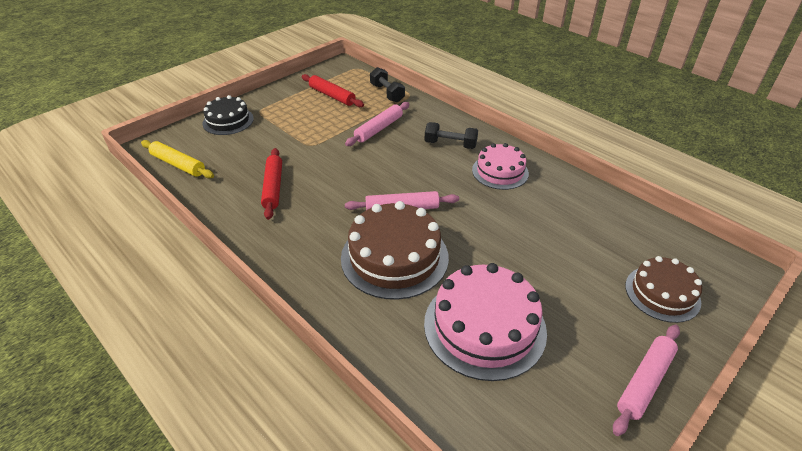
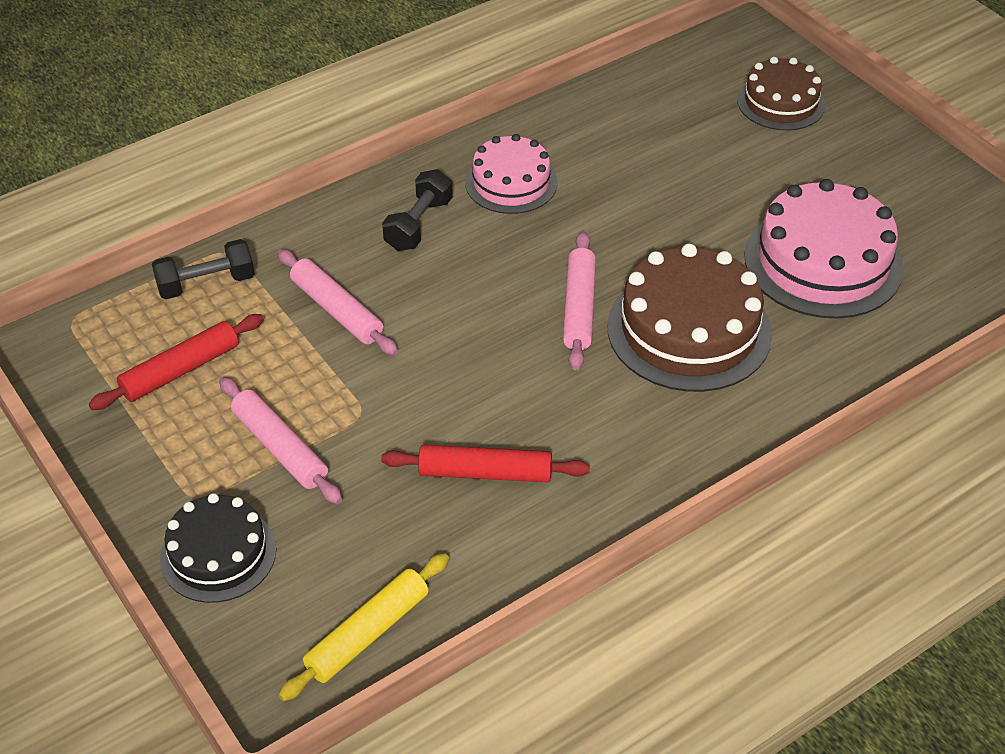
camera: 80 degrees left, 5 degrees up
(644, 381) = (903, 155): pink rolling pin -> pink rolling pin (280, 448)

